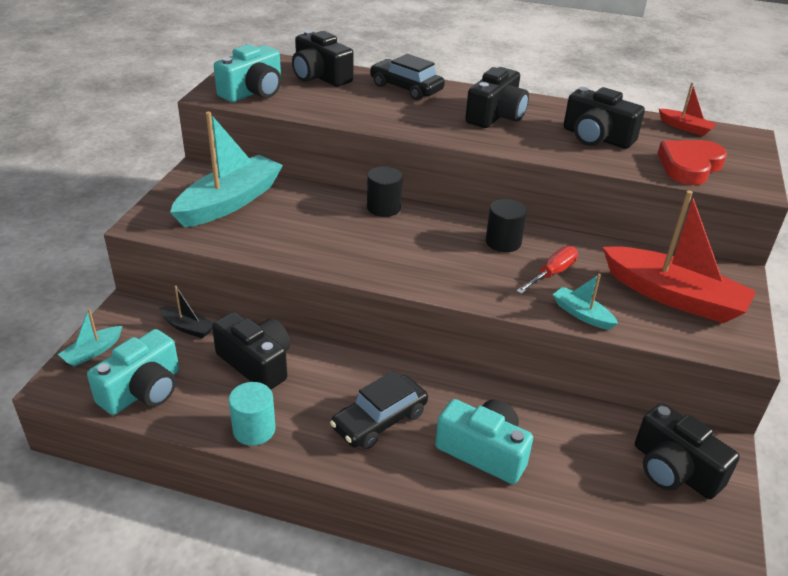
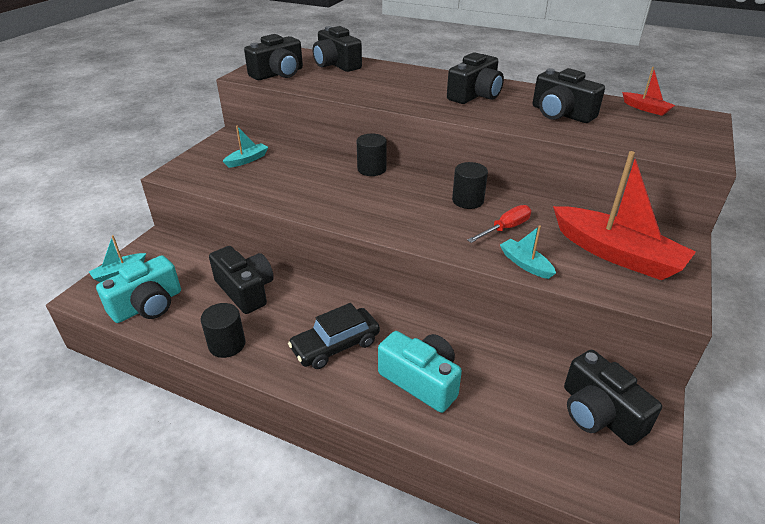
camera: 10 degrees right, 0 degrees up
(187, 327) = (199, 258): black boat -> none
(230, 202) = (247, 160): turquoise boat -> turquoise boat, size x0.46
(253, 92) = (278, 74): turquoise camera -> black camera
(254, 429) = (227, 344): turquoise cylinder -> black cylinder
(406, 88) = (404, 74): black car -> none
(689, 166) = (643, 139): red heart -> none

